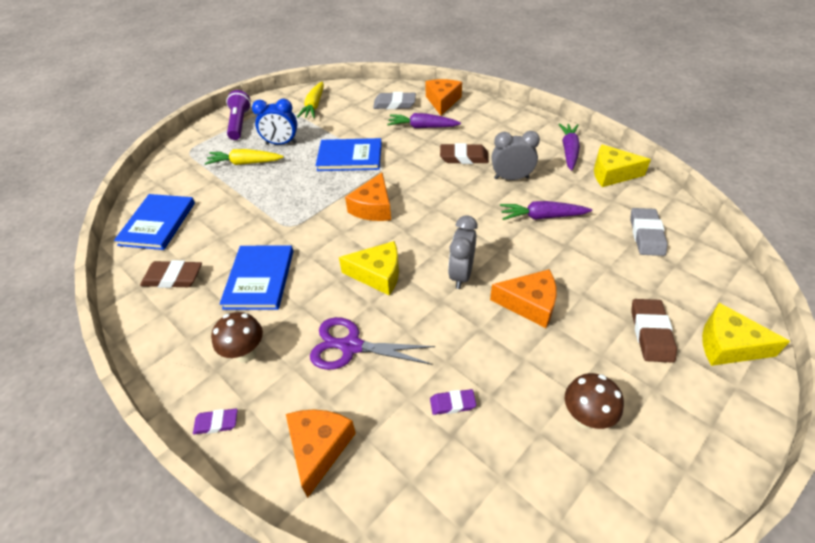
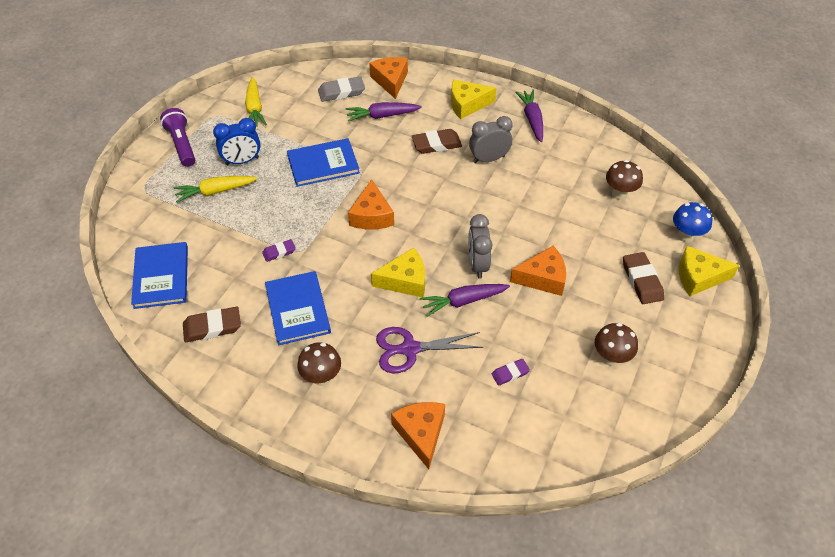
camera: 20 degrees left, 5 degrees up
(216, 423) = (327, 438): purple eraser -> purple eraser (279, 252)
(542, 217) = (529, 194): purple carrot -> purple carrot (464, 301)
(612, 174) = (576, 138): yellow cheese -> yellow cheese (467, 105)
(646, 235) = (619, 194): grey eraser -> brown mushroom
(720, 294) = (685, 236): none -> blue mushroom

